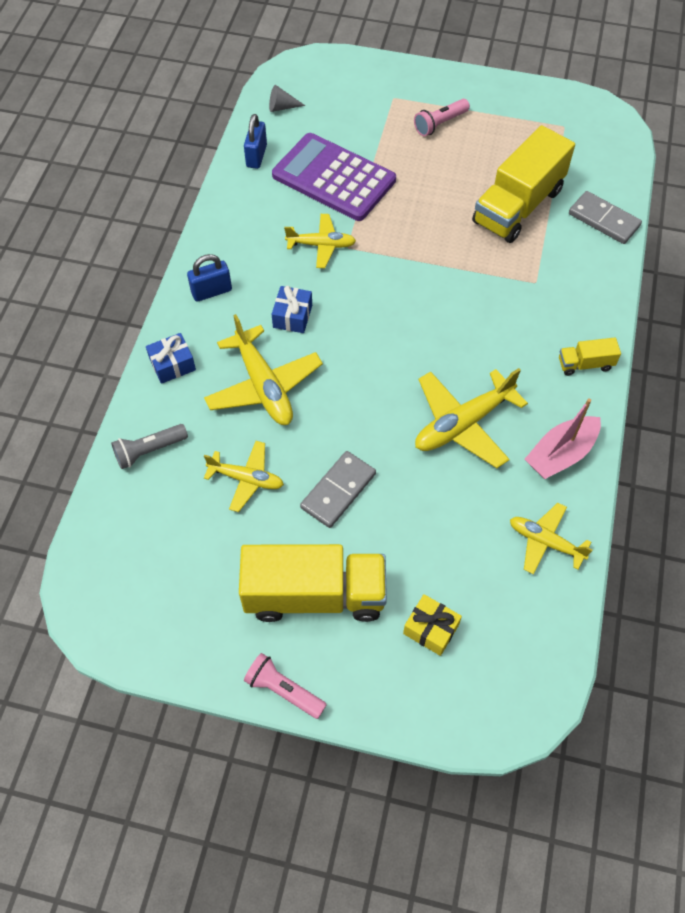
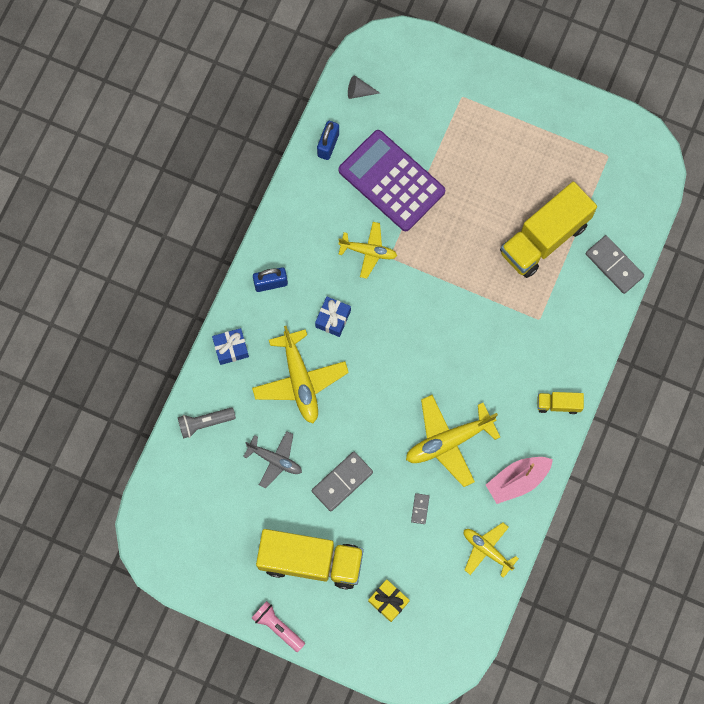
camera: 10 degrees right, 15 degrees up
(246, 479) = (275, 460): yellow plane -> grey plane
(440, 124) = (497, 135): pink flashlight -> none
(446, 506) = (420, 509): none -> grey domino

